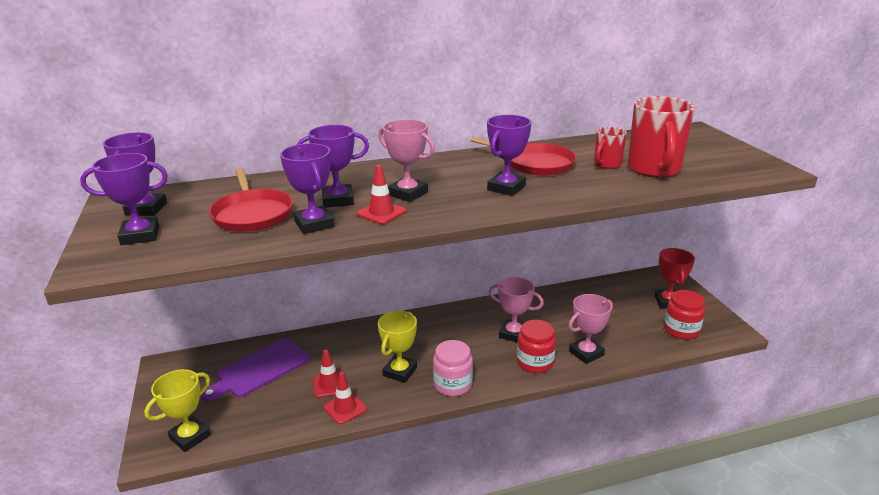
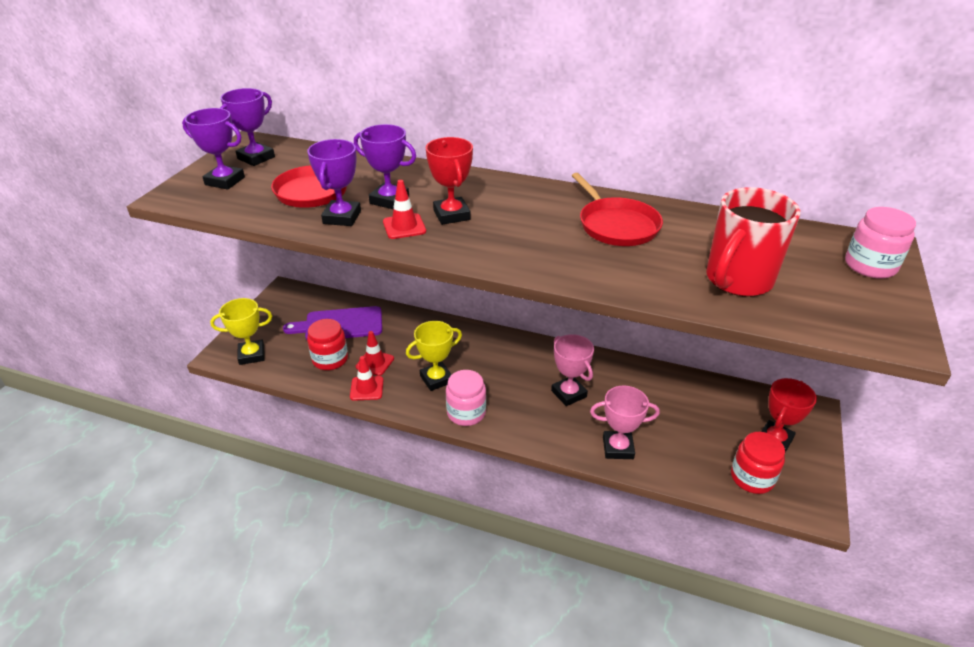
camera: 35 degrees right, 10 degrees up
(408, 194) = (451, 215): pink trophy -> red trophy
(506, 188) = (545, 242): purple trophy -> none
(535, 362) = (558, 431): red jar -> red jar (330, 359)
(606, 164) = (692, 254): red mug -> none
(704, 140) = (870, 266): none -> pink jar

